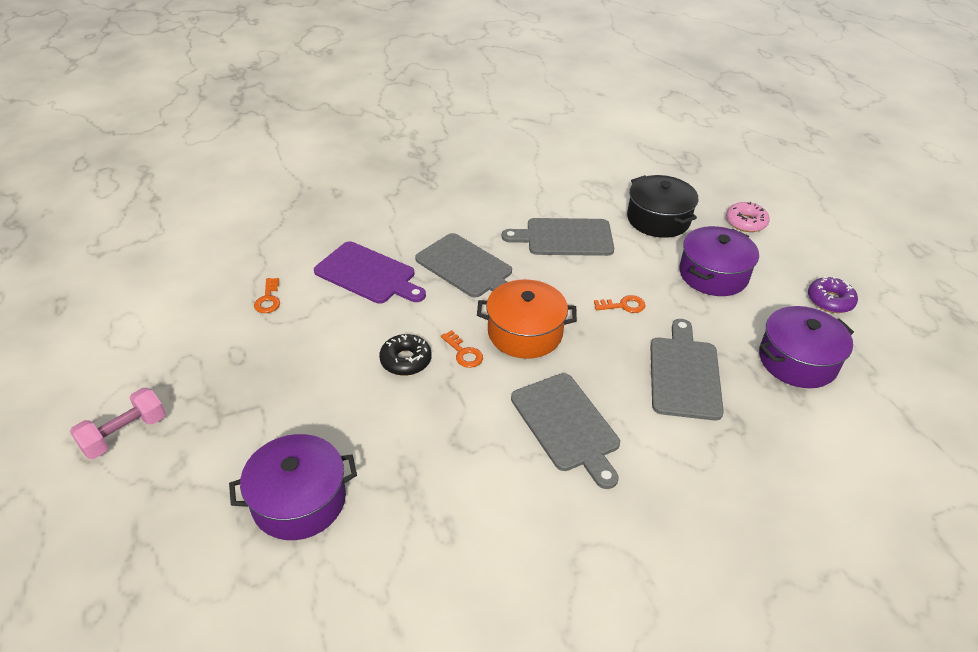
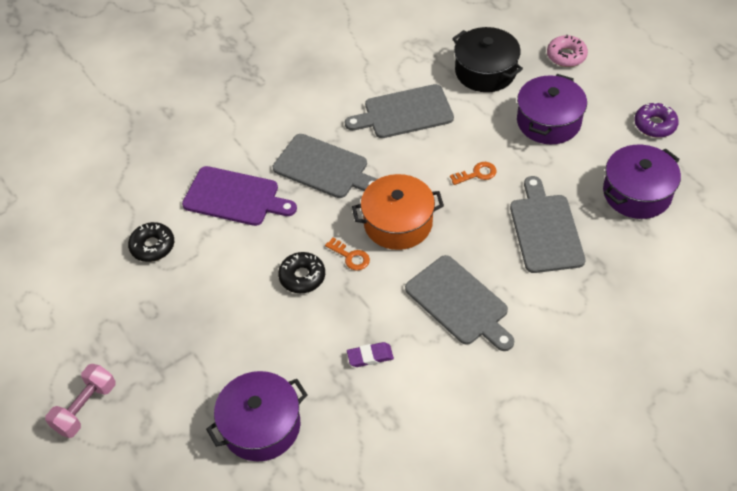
camera: 10 degrees left, 10 degrees up
(268, 299) = (152, 246): orange key -> black donut
(448, 457) = (370, 356): none -> purple eraser

